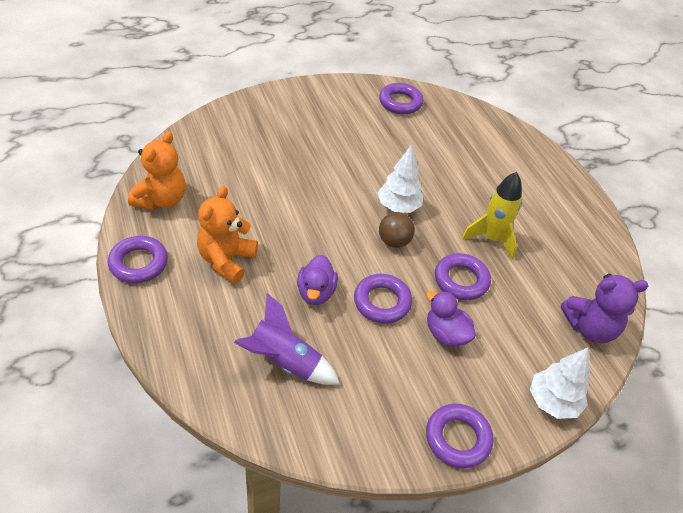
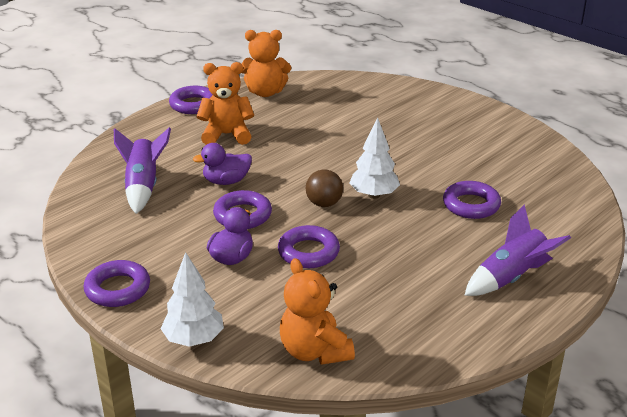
camera: 70 degrees right, 15 degrees down
(400, 102) = (535, 159): purple ring -> purple ring (471, 205)
(491, 239) = (386, 259): yellow rocket -> none
(541, 187) = (511, 278): none -> purple rocket
(590, 328) = (314, 351): purple teddy bear -> orange teddy bear

